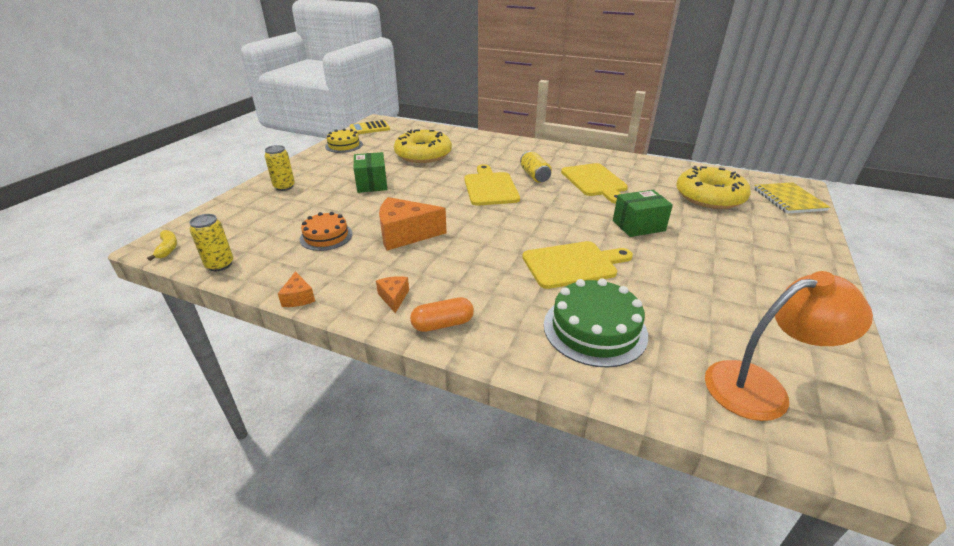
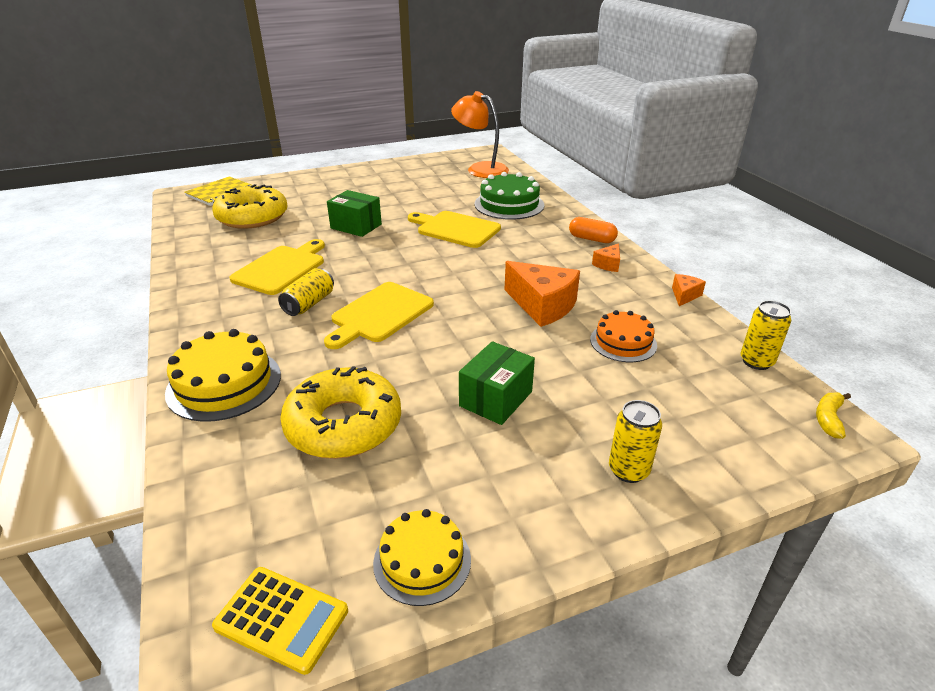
camera: 135 degrees left, 0 degrees up
(493, 144) = (224, 383): none -> yellow cake

